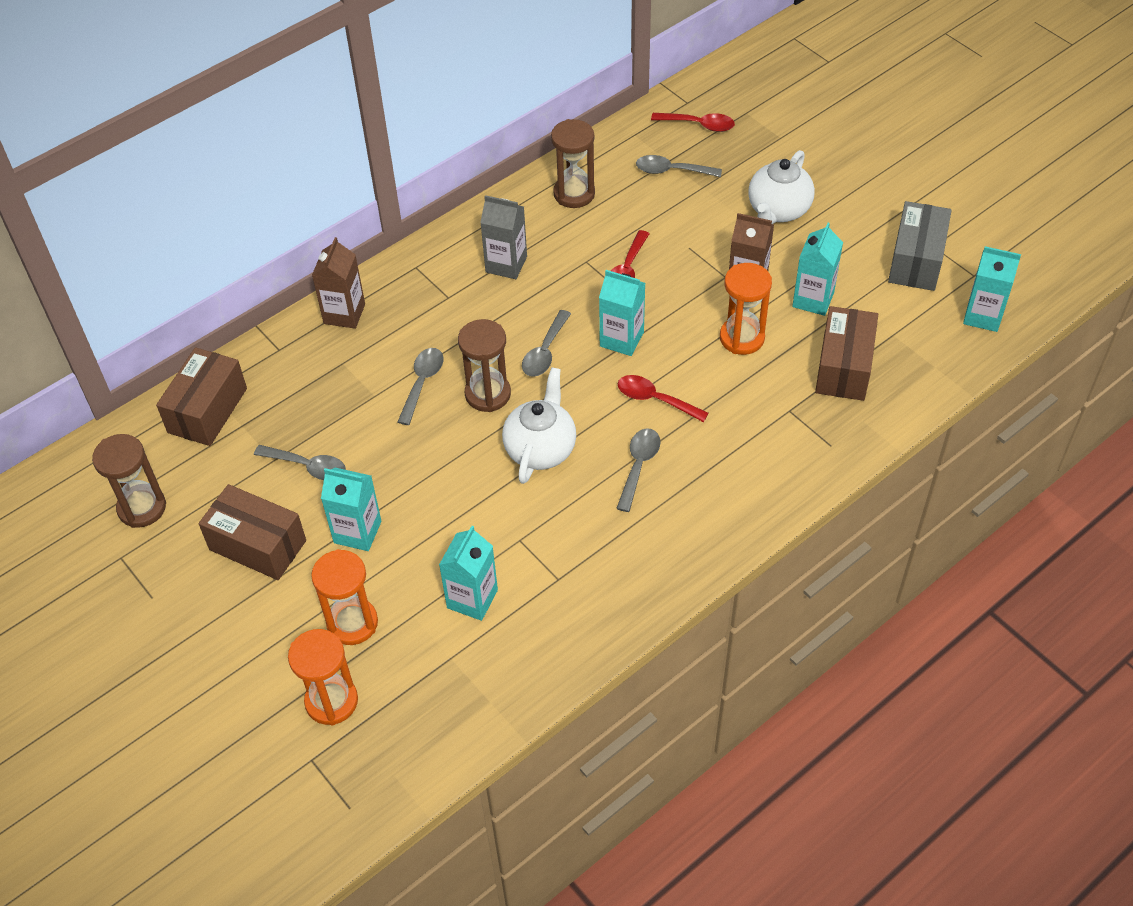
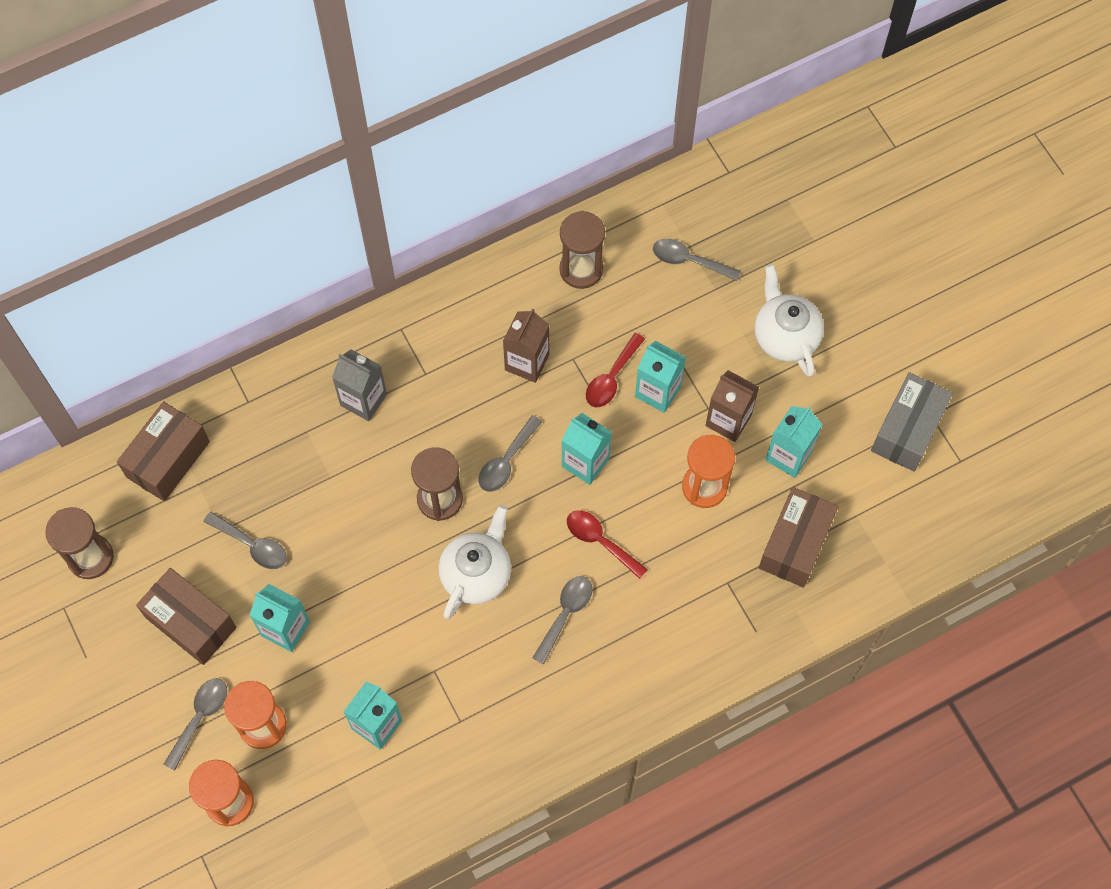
camera: 10 degrees right, 15 degrees up
(344, 314) = (319, 372): brown carton -> brown carton (527, 362)
(422, 383) = (379, 472): grey spoon -> grey spoon (200, 717)
(506, 264) = (492, 345): grey carton -> grey carton (363, 400)
(699, 125) = (733, 205): red spoon -> none
(778, 211) = (785, 336): white teapot -> white teapot turned 120 degrees clockwise
(983, 316) = (953, 513): turquoise carton -> turquoise carton (658, 391)

